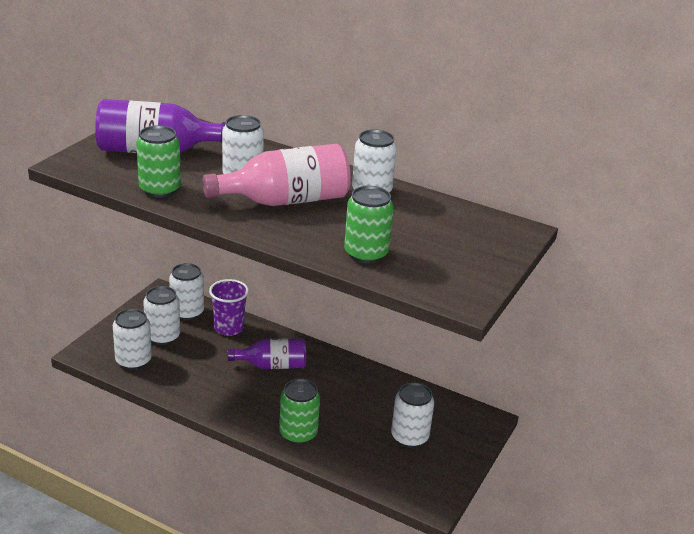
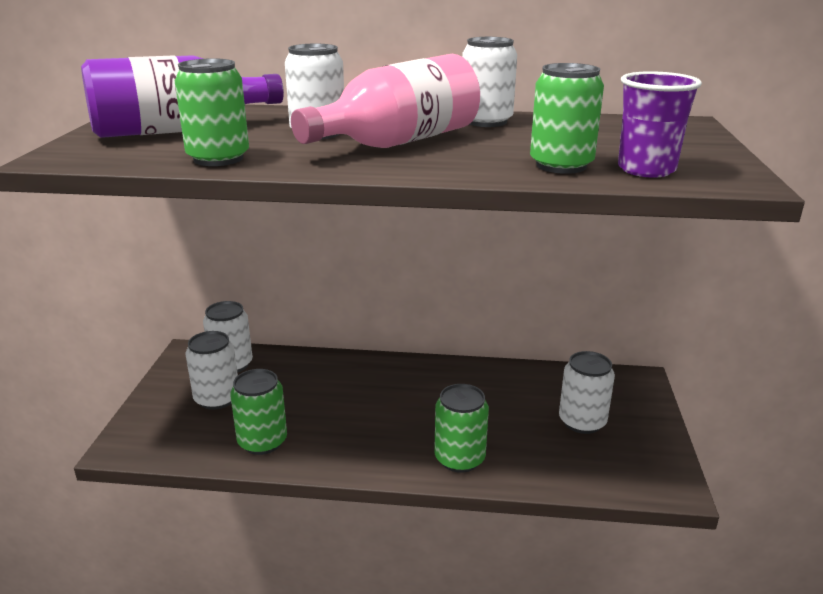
camera: 20 degrees left, 5 degrees down
(133, 360) = (194, 437): white can -> none
(175, 378) = (262, 442): none -> green can
(229, 328) = (293, 367): purple cup -> purple cup (646, 170)
(272, 365) = (372, 392): purple bottle -> none

